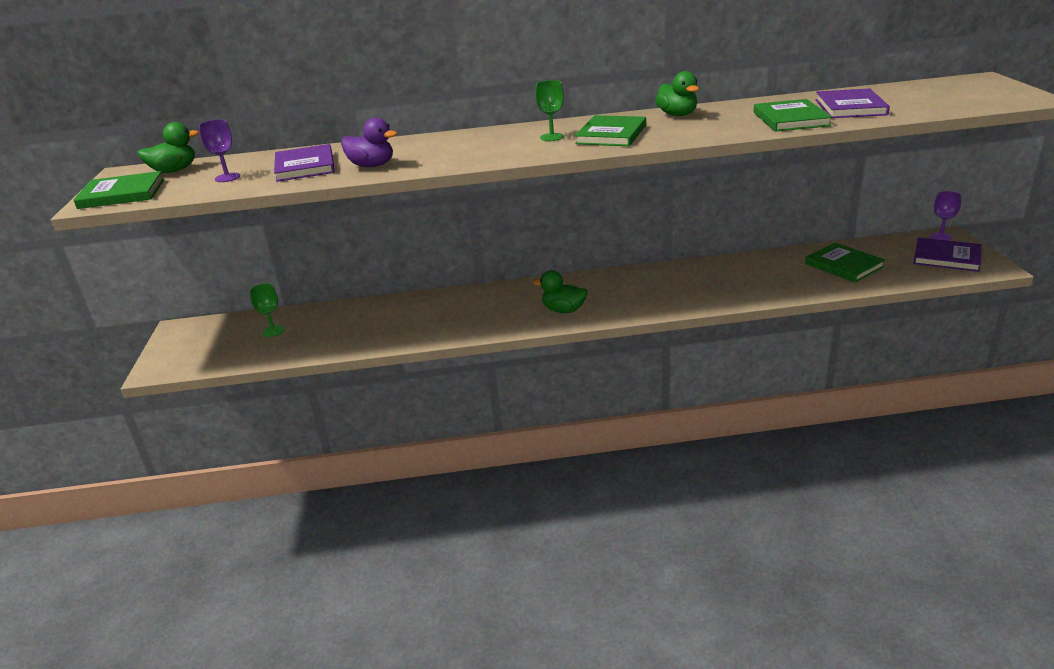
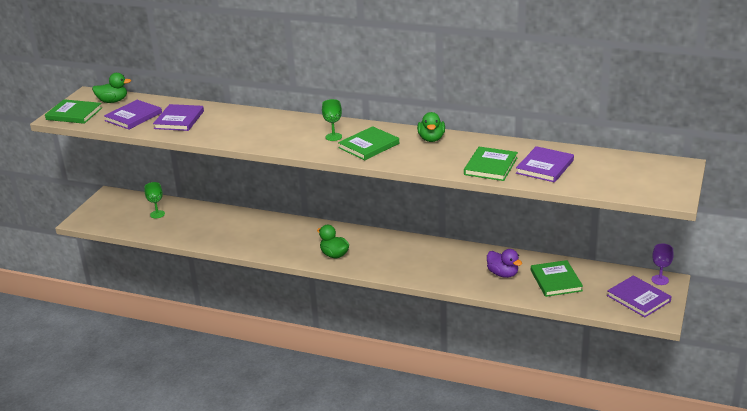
camera: 25 degrees right, 0 degrees up
(227, 177) = (133, 117): purple goblet -> purple book
(372, 165) = (212, 131): purple duck -> purple duck (503, 274)

